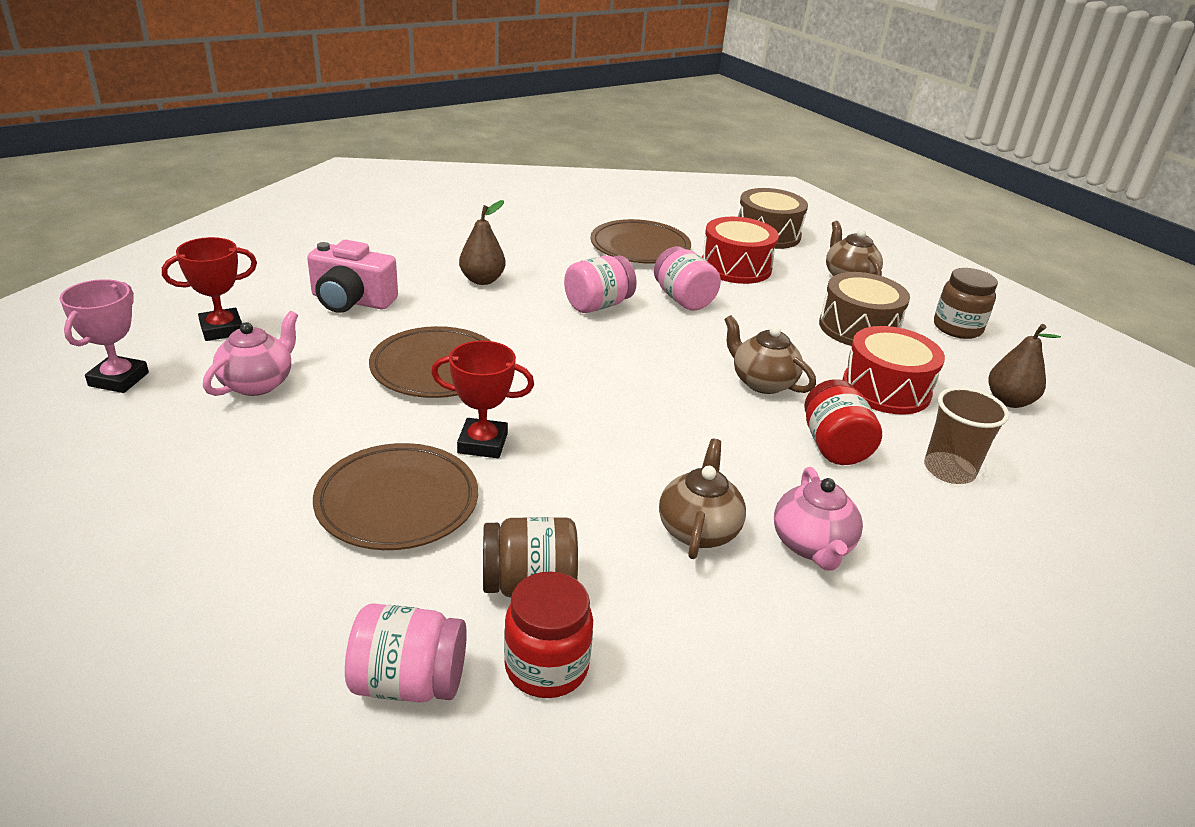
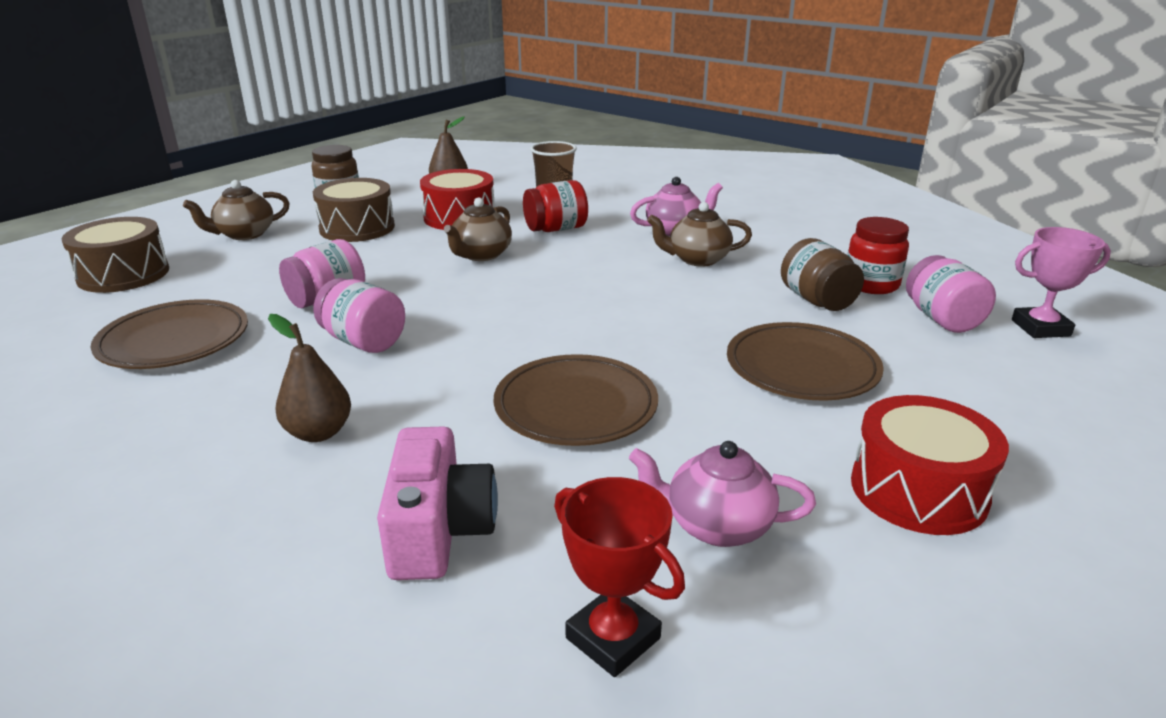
camera: 105 degrees left, 5 degrees down
(119, 379) = (835, 680): pink trophy -> pink trophy (1040, 328)
(482, 443) = (683, 350): red trophy -> none
(736, 267) = (229, 283): red drum -> red drum (918, 490)

